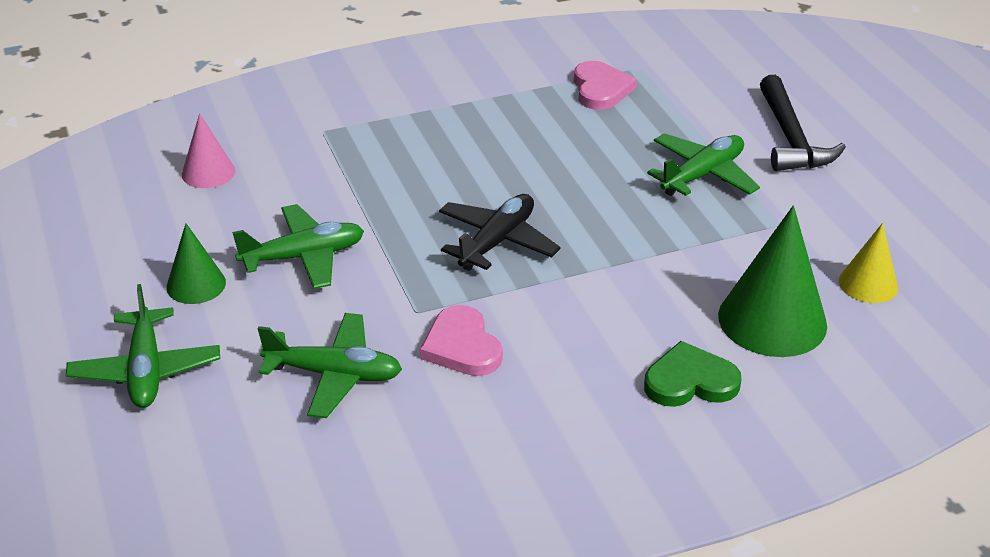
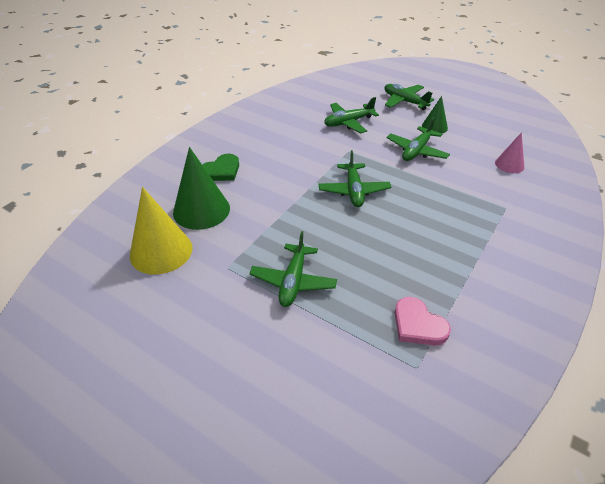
camera: 145 degrees right, 5 degrees up
(462, 346) = (318, 147): pink heart -> none
(497, 241) = (354, 191): black plane -> green plane
(791, 138) = (259, 347): black hammer -> none
(868, 284) = (161, 251): yellow cone -> yellow cone, size x1.79

